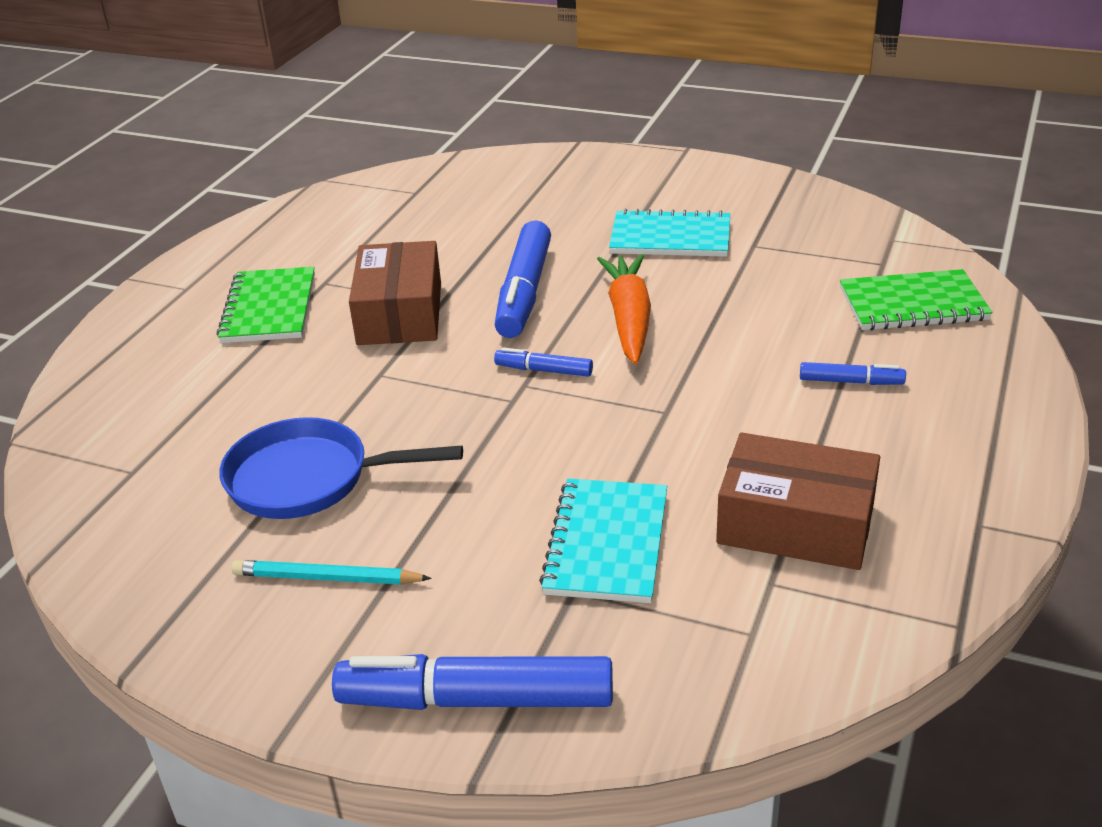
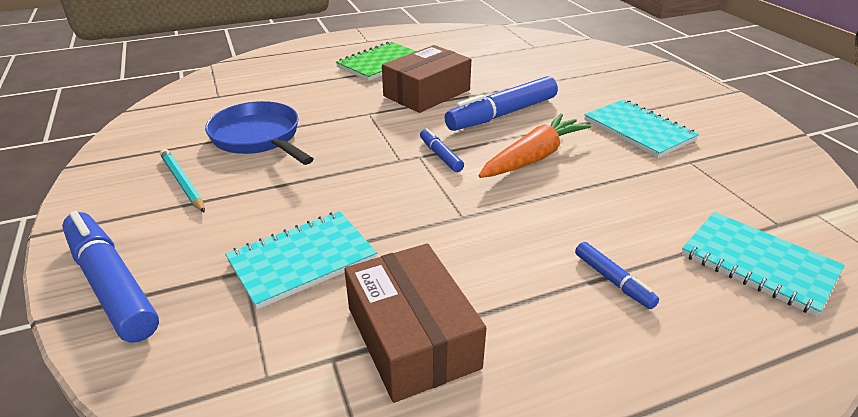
camera: 45 degrees right, 0 degrees up
(912, 304) = (758, 264): green notebook -> turquoise notebook

